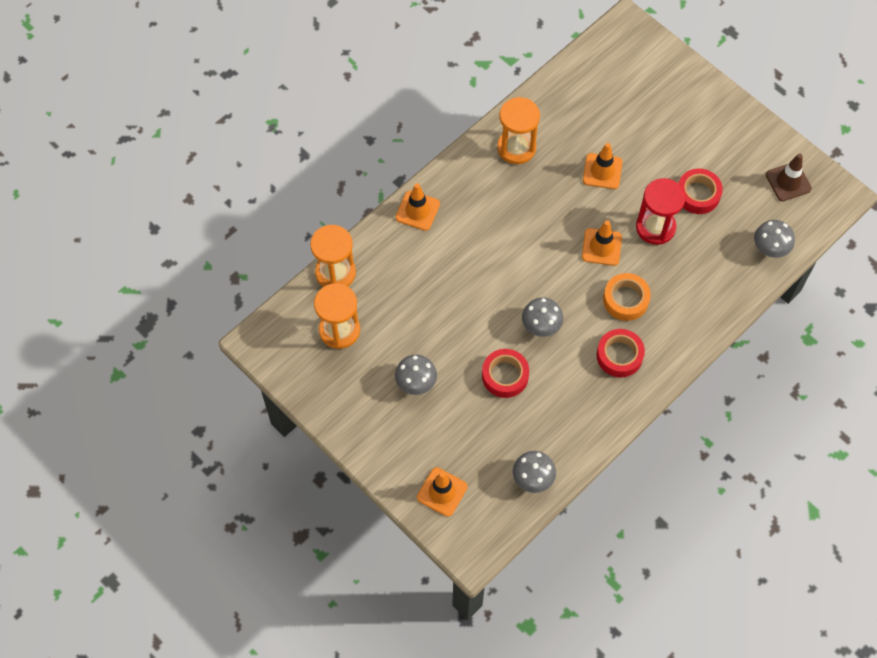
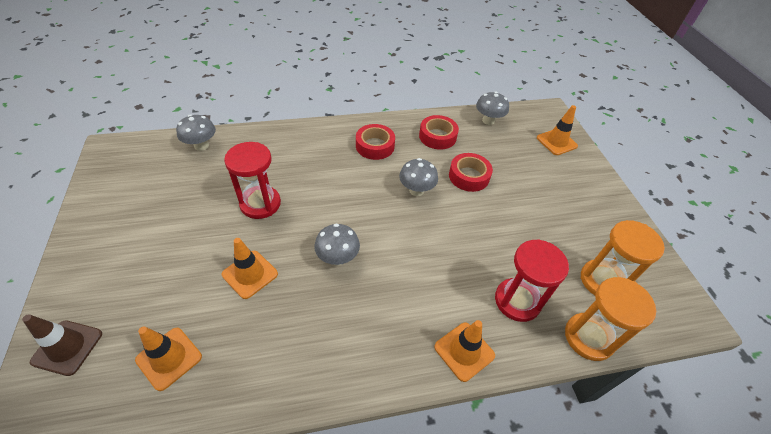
camera: 150 degrees left, 15 degrees down
(399, 270) = (517, 301): none -> red hourglass
(416, 383) = (545, 207): grey mushroom -> grey mushroom (338, 258)
(516, 148) = (306, 355): orange hourglass -> none
(601, 247) = (317, 215): orange traffic cone -> orange traffic cone (169, 358)
(625, 300) = (336, 172): orange tape -> none
(698, 194) = (199, 206): red tape -> red tape (437, 136)
(788, 182) = (126, 175): brown traffic cone -> brown traffic cone (67, 347)

